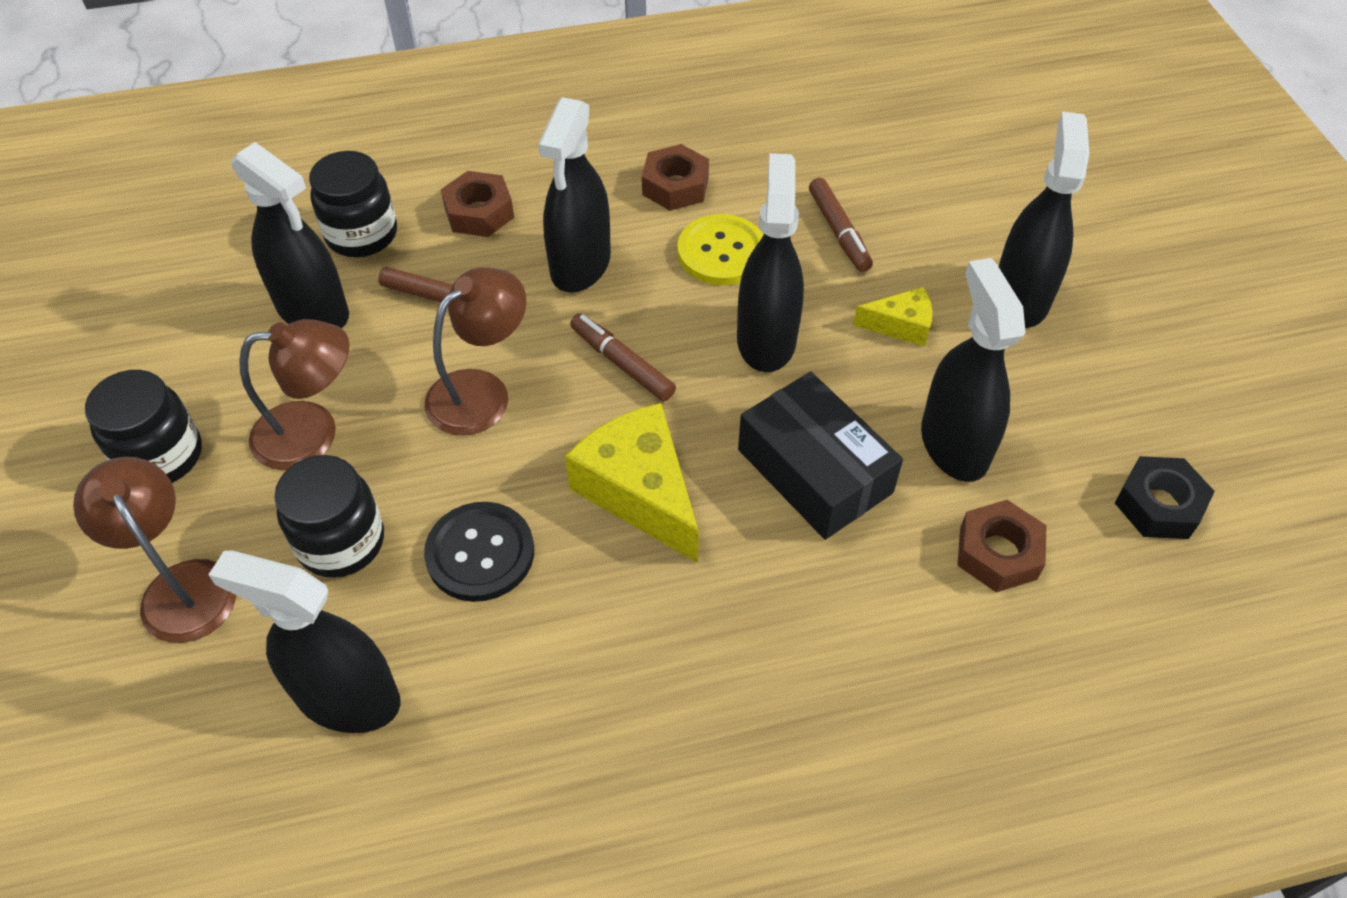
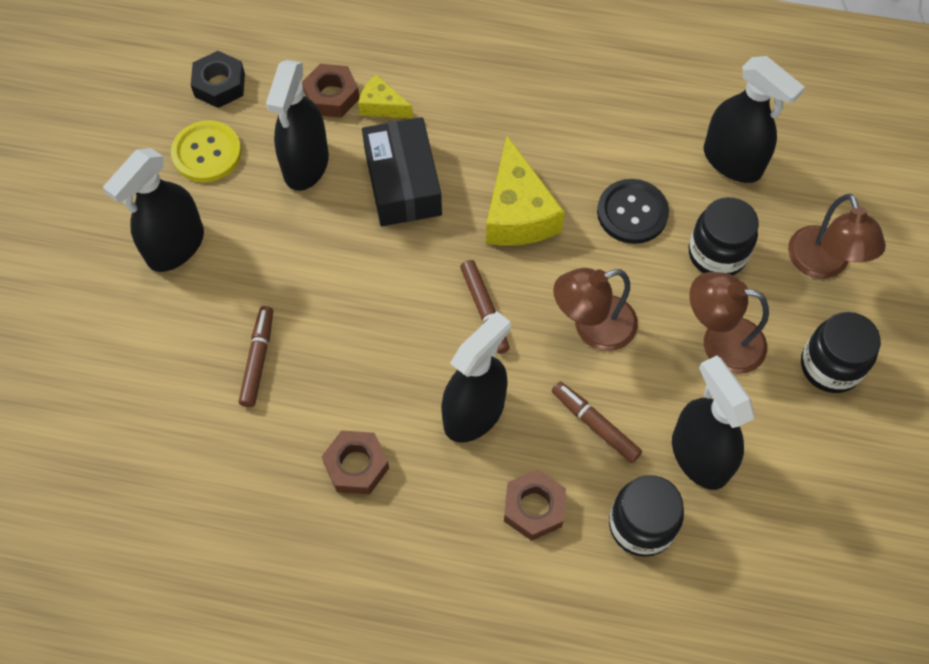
camera: 155 degrees left, 10 degrees up
(721, 252) = (359, 378): yellow button -> yellow button (207, 153)
(766, 340) = (374, 287): black spray bottle -> none
(900, 325) = (274, 259): yellow cheese -> yellow cheese (382, 106)

